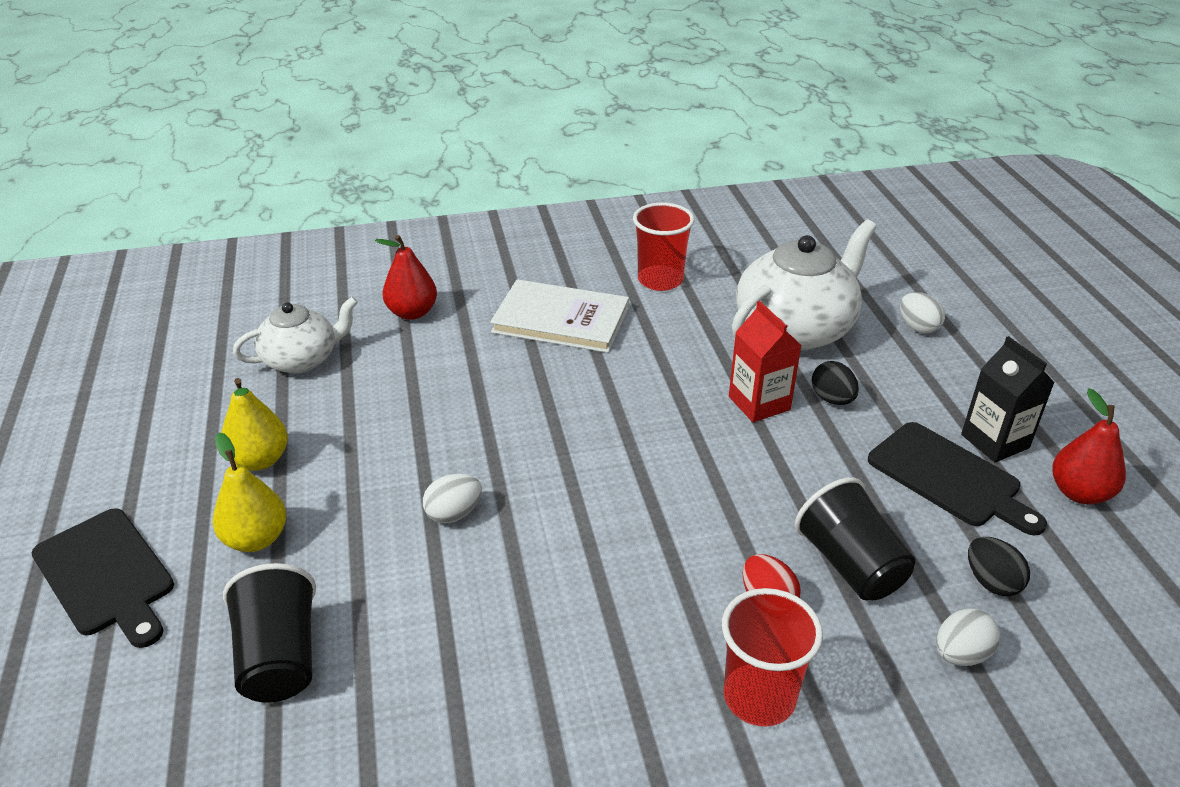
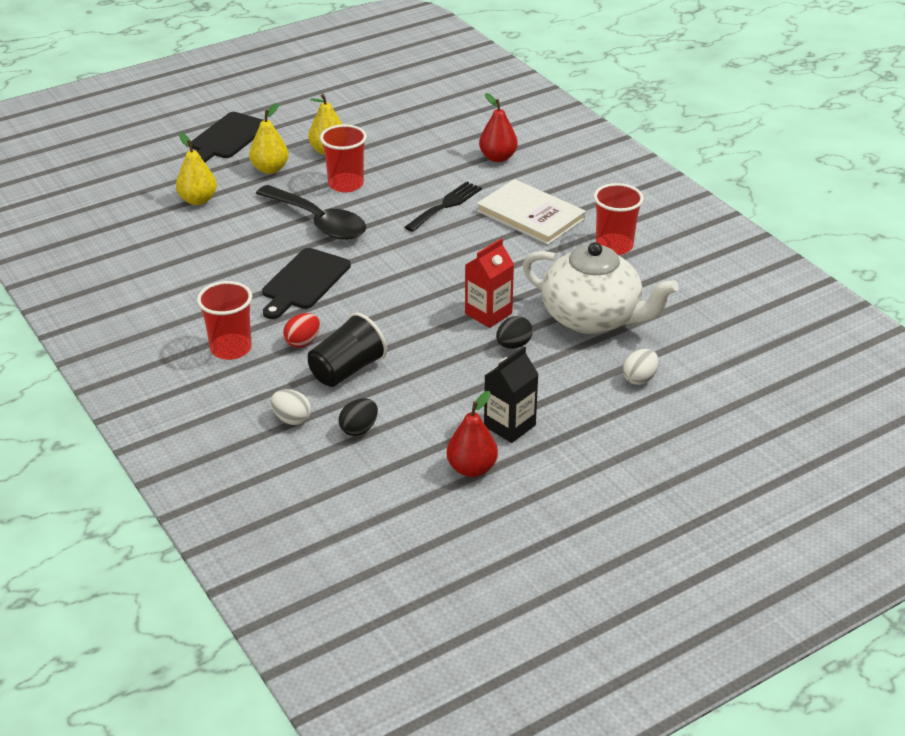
camera: 70 degrees right, 0 degrees up
(279, 657) = (198, 200): black cup -> yellow pear
(301, 359) = (423, 135): white teapot -> none
(370, 462) = (346, 184): none -> red cup
(454, 514) = (318, 222): white egg -> black spoon
(493, 380) = (446, 205): none -> black fork
(561, 320) = (530, 215): white book -> white book turned 45 degrees counterclockwise
(949, 477) = (454, 405): black cutting board -> black cutting board (304, 282)

